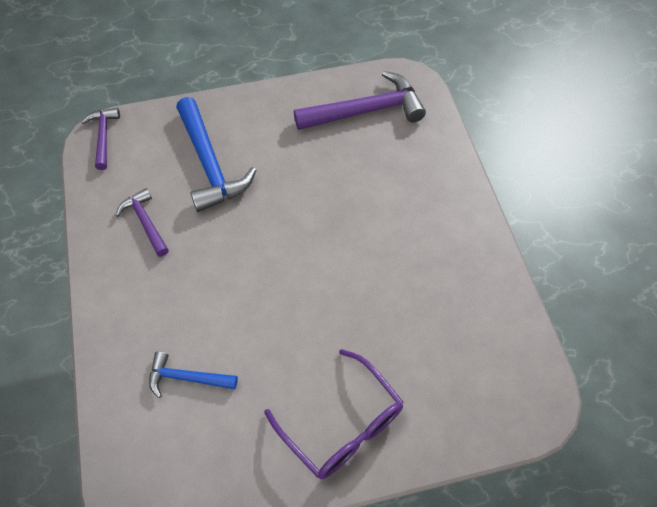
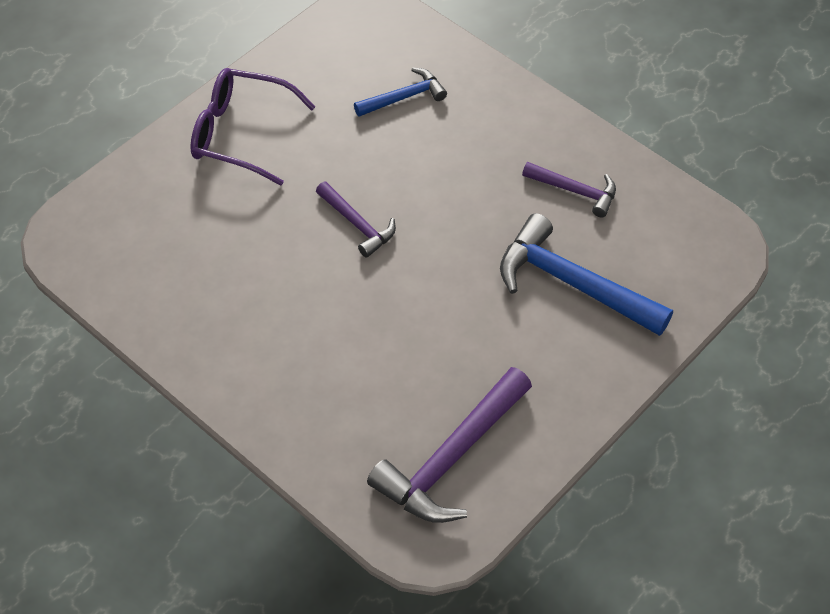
camera: 145 degrees right, 5 degrees down
(103, 137) = (719, 248): purple hammer -> purple hammer (357, 224)

